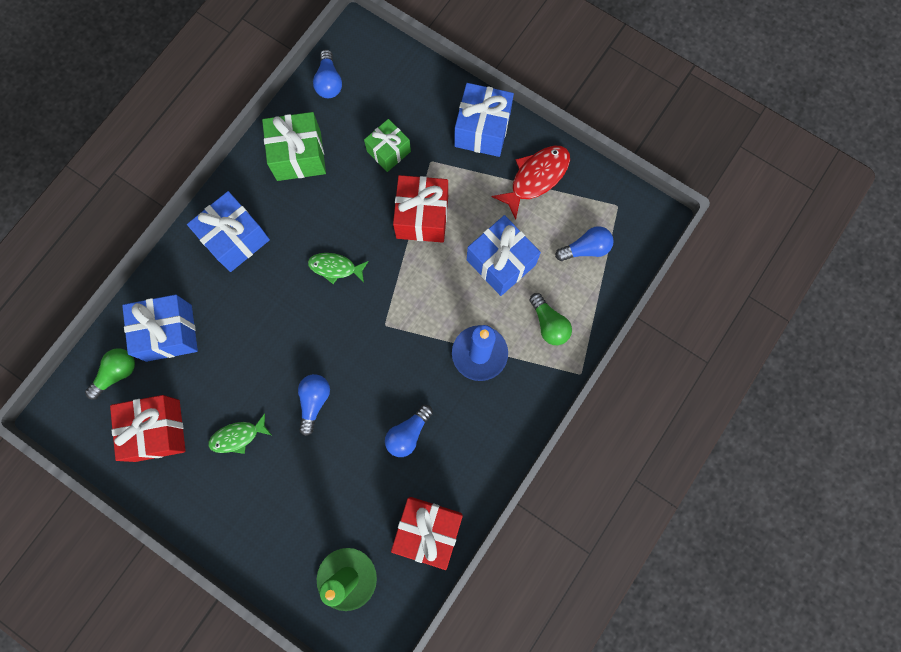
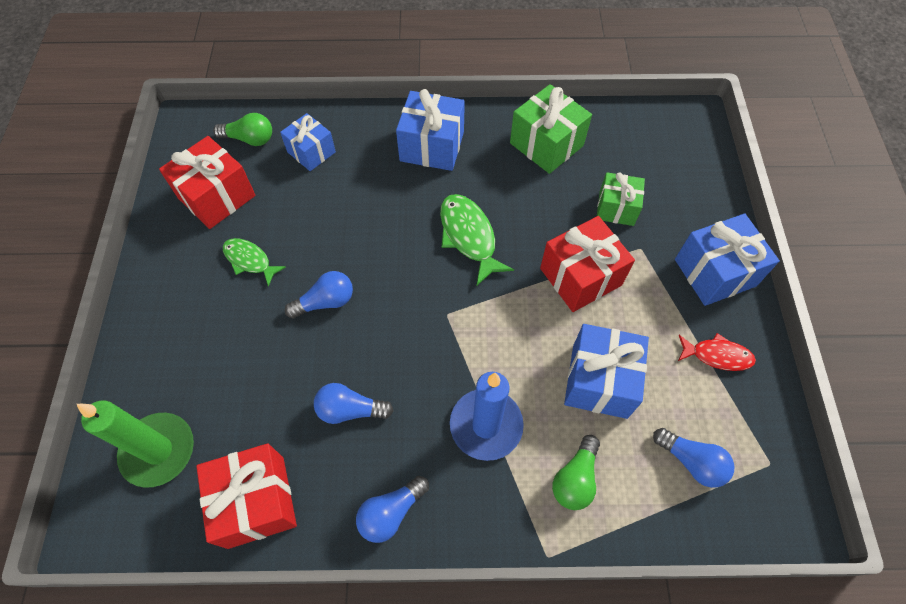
camera: 55 degrees right, 15 degrees down
(169, 332) = (311, 152): blue gift -> blue gift, size x0.66
(329, 82) = (633, 124): blue light bulb -> blue light bulb (391, 512)
(335, 268) = (469, 236): green fish -> green fish, size x1.55
(536, 178) = (717, 355): red fish -> red fish, size x0.65

